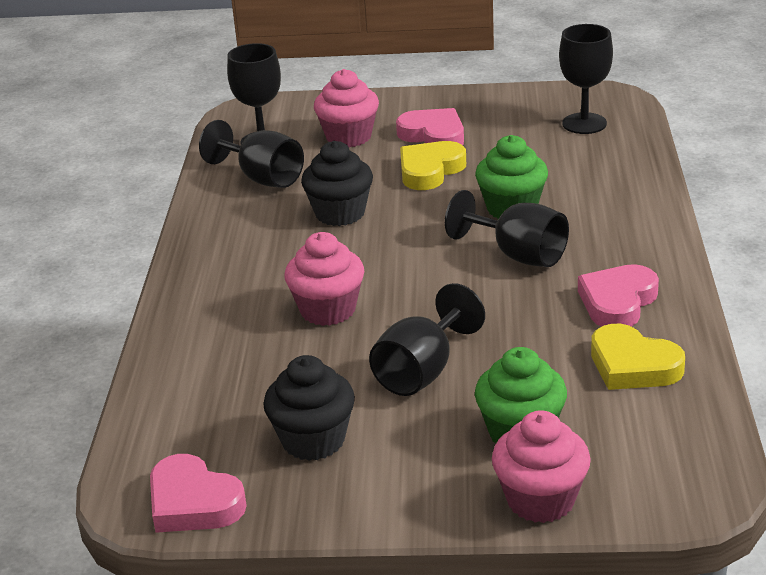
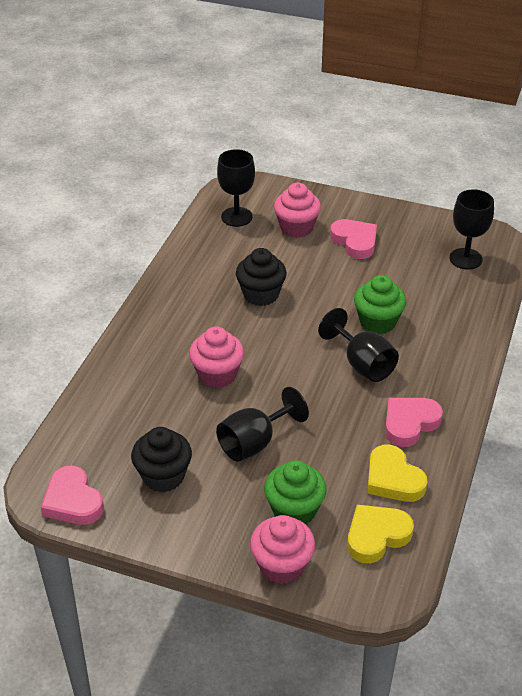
camera: 15 degrees right, 10 degrees up
(262, 178) = (223, 249): black goblet -> none
(430, 170) = (338, 273): yellow heart -> yellow heart (376, 536)

